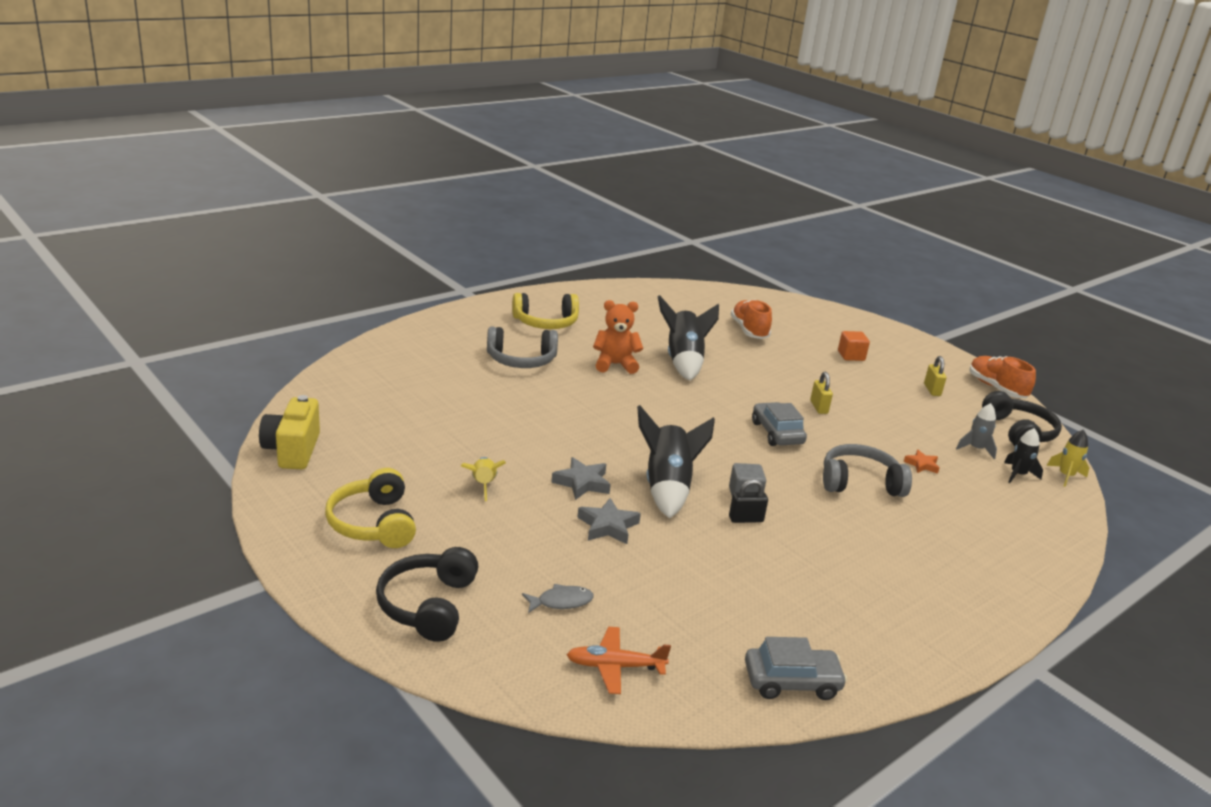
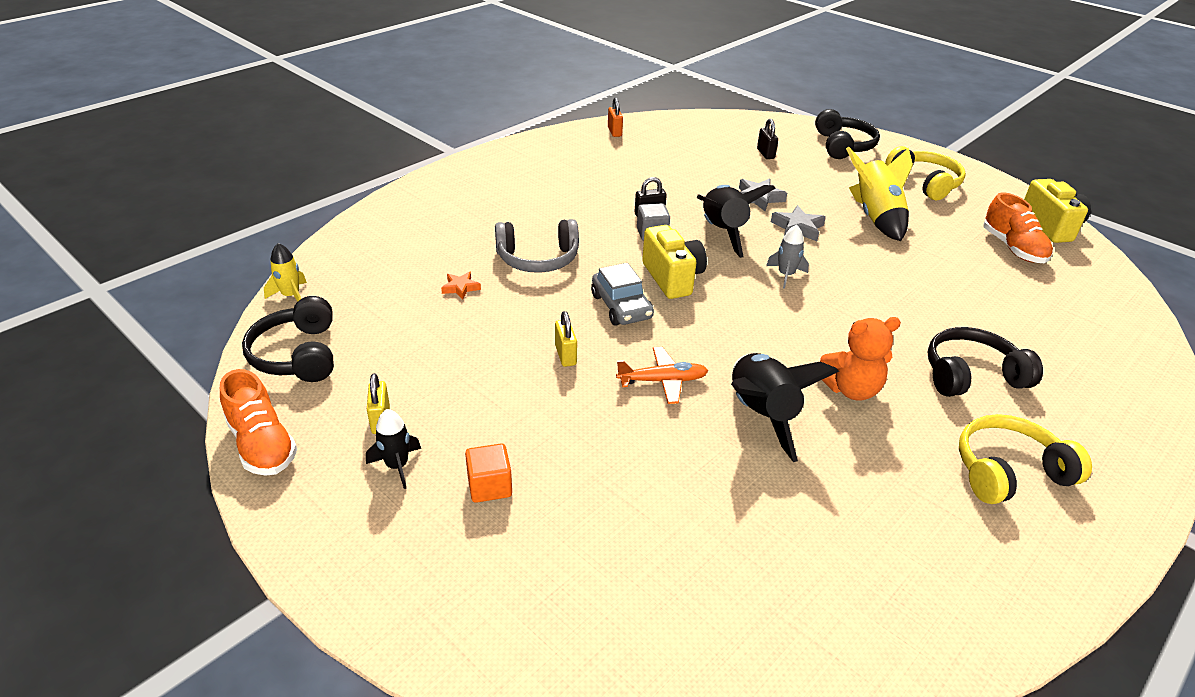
camera: 175 degrees right, 10 degrees up
(483, 485) = (875, 217): yellow rocket -> yellow rocket, size x1.86
(521, 360) = (971, 375): grey headphones -> black headphones
(561, 602) = (765, 154): grey fish -> black padlock
(614, 666) = (718, 130): orange plane -> orange plane (663, 381)
(729, 450) = (672, 278): none -> yellow camera
(749, 330) = (671, 529): orange shoe -> orange shoe (1013, 248)
(791, 681) = (614, 132): grey car -> orange padlock
(976, 449) = (380, 318): grey rocket -> grey rocket (786, 275)
(1018, 475) = (351, 290): black rocket -> black rocket (397, 466)

